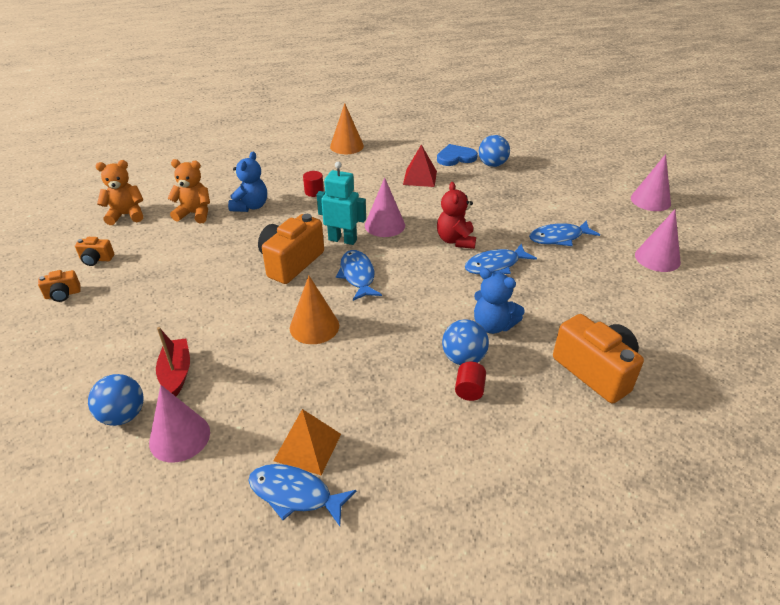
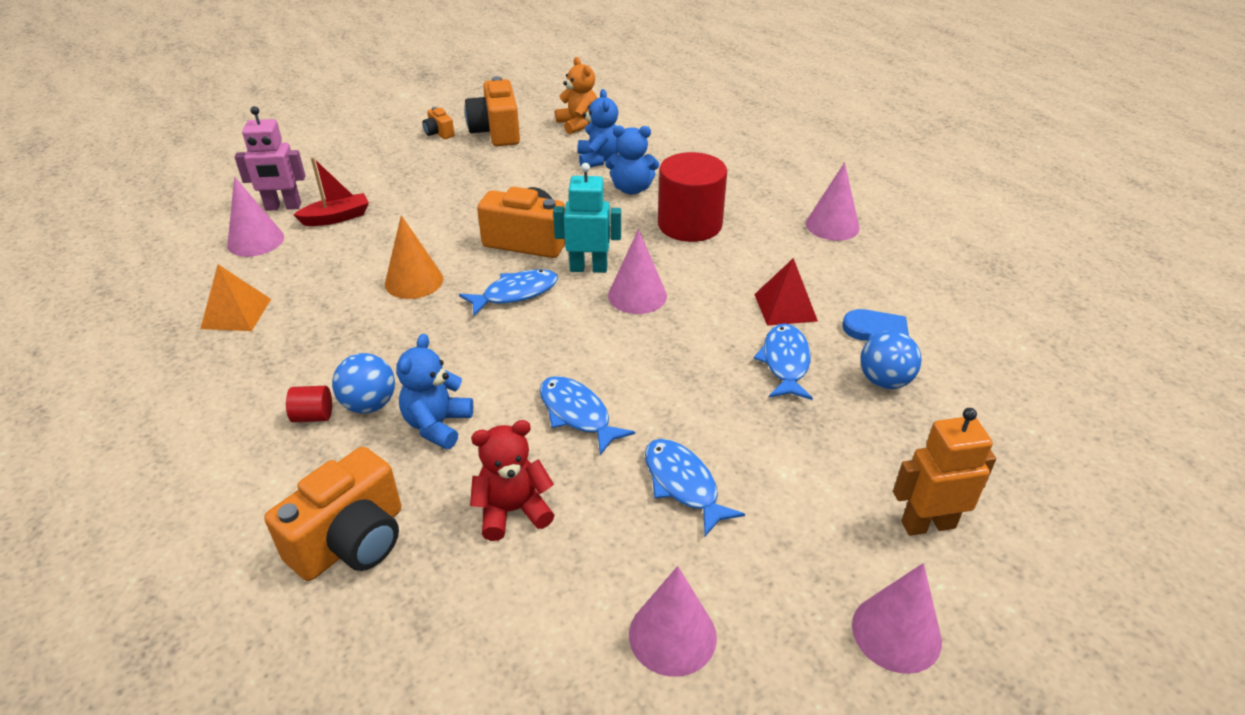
camera: 75 degrees right, 0 degrees up
(96, 259) = (496, 132): orange camera -> orange camera, size x2.06
(123, 415) = (283, 207): blue ball -> pink robot
(195, 214) = (599, 159): orange teddy bear -> blue teddy bear
(295, 494) = (180, 318): blue fish -> blue fish (785, 362)
(314, 192) = (689, 224): red cylinder -> red cylinder, size x2.41
(342, 239) = (588, 268): turquoise robot -> turquoise robot turned 90 degrees counterclockwise
(346, 146) = (832, 225): orange cone -> pink cone
(455, 240) = (626, 366): red teddy bear -> red teddy bear (512, 511)
(590, 178) = (927, 524): none -> orange robot

